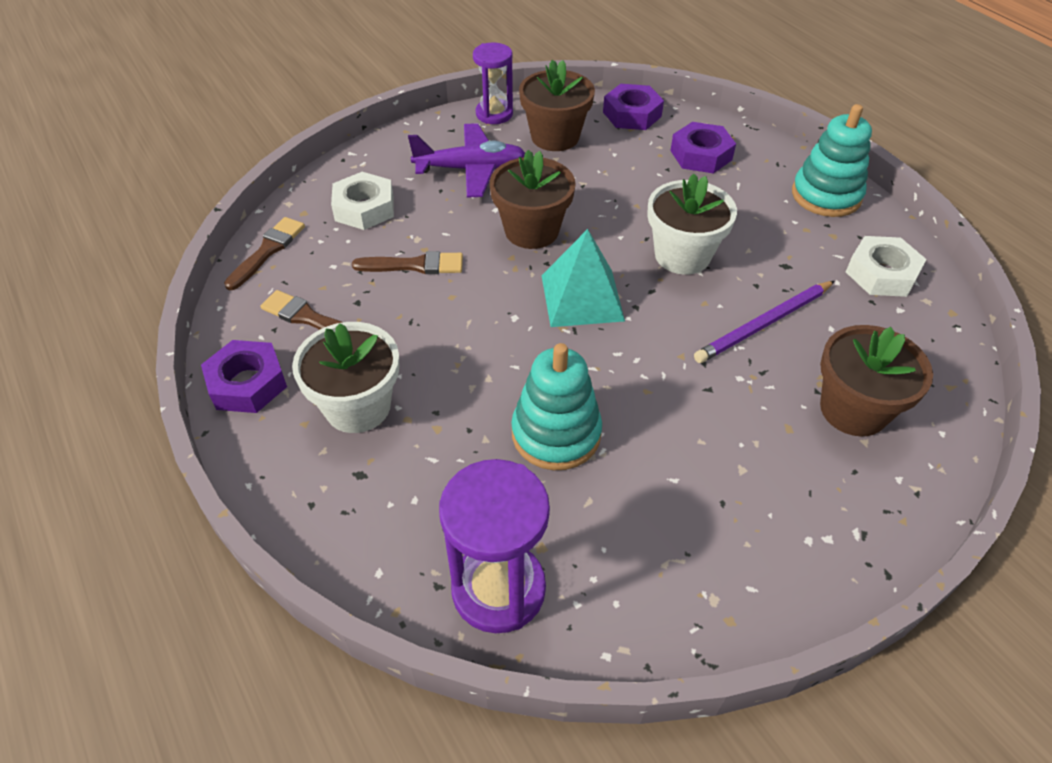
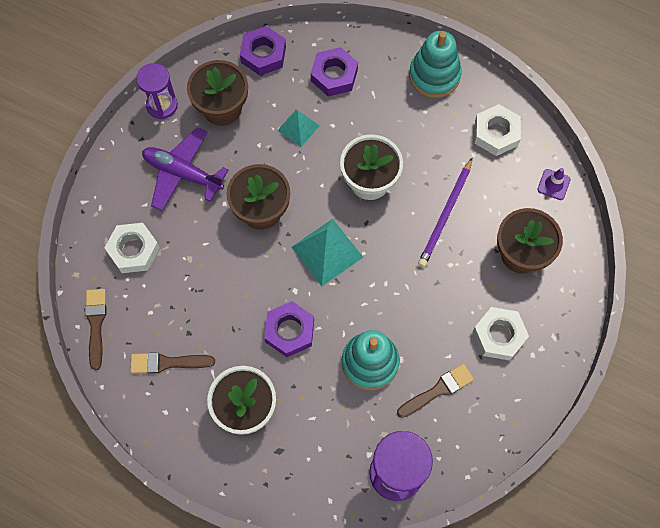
camera: 30 degrees left, 20 degrees up
(247, 383) = (167, 431): purple nut -> purple nut (289, 331)
(415, 265) = (204, 282): brown brush -> brown brush (438, 390)
(471, 169) = (183, 173): purple plane -> purple plane turned 120 degrees counterclockwise
(628, 180) = (298, 128): none -> turquoise pyramid
(766, 490) = (499, 335): none -> white nut
(942, 355) = (553, 184): none -> purple traffic cone

